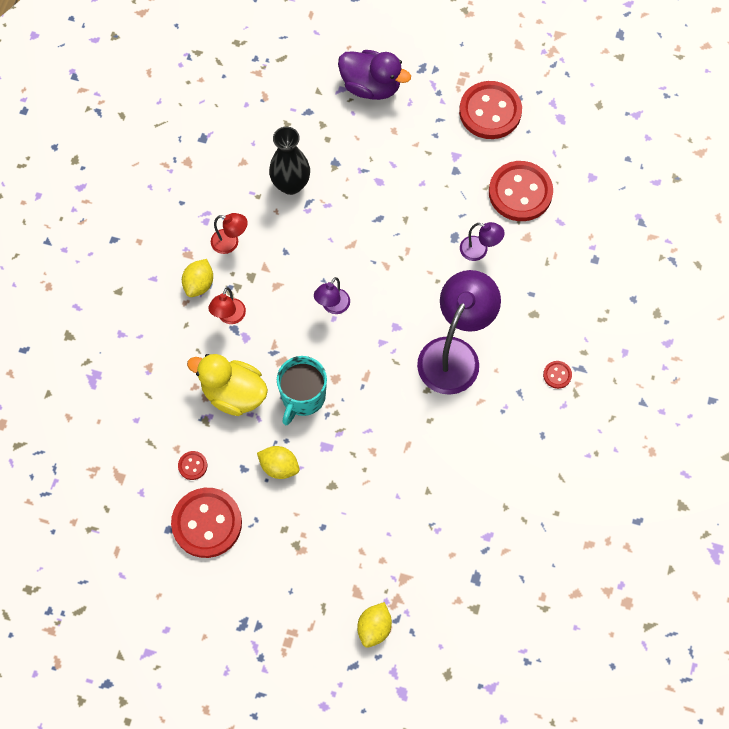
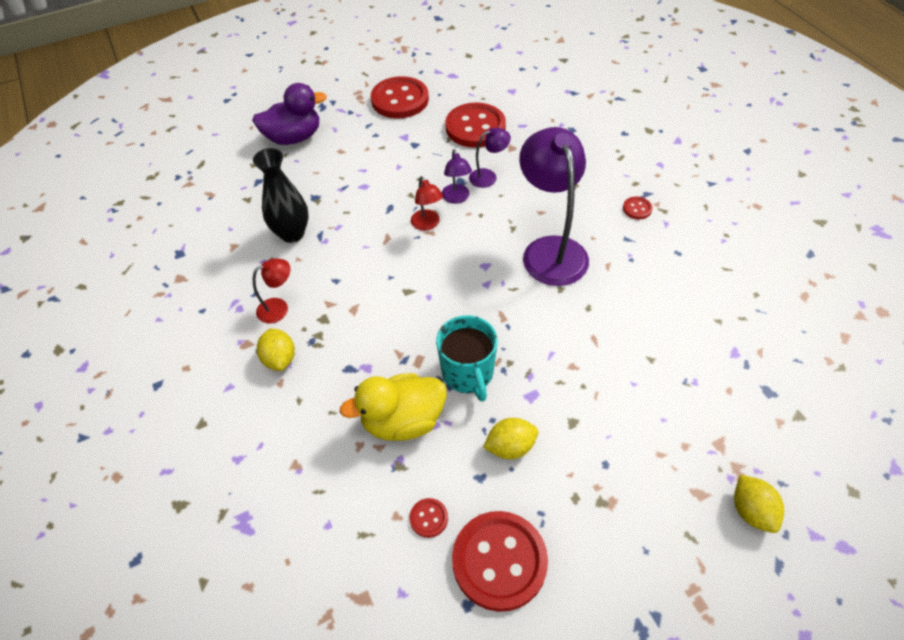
camera: 40 degrees left, 15 degrees down
(229, 317) = (335, 363): red lamp -> red lamp (427, 224)
(332, 306) = (418, 289): purple lamp -> purple lamp (456, 198)

